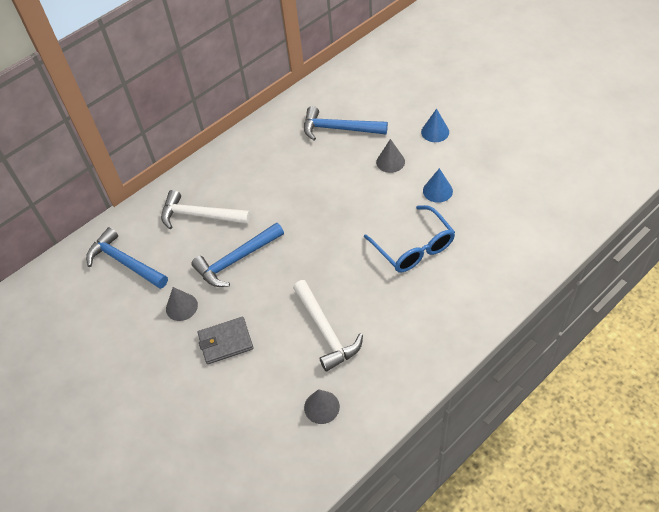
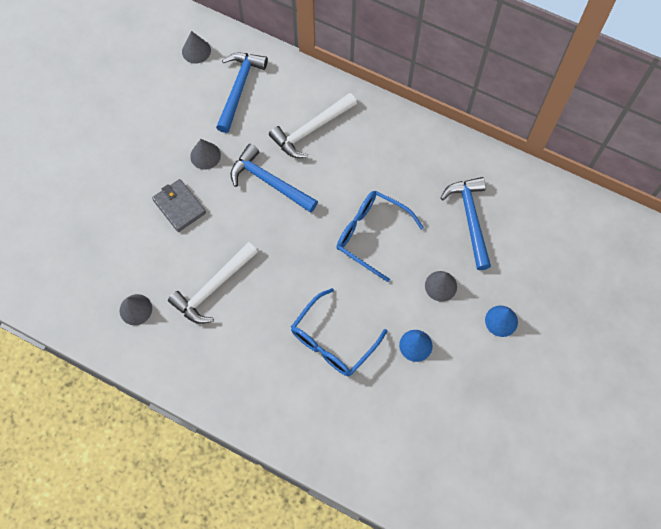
camera: 65 degrees right, 15 degrees up
(61, 289) = (196, 51): none -> grey cone
(200, 216) = (311, 130): white hammer -> white hammer turned 120 degrees counterclockwise
(324, 196) = (371, 235): none -> blue glasses

